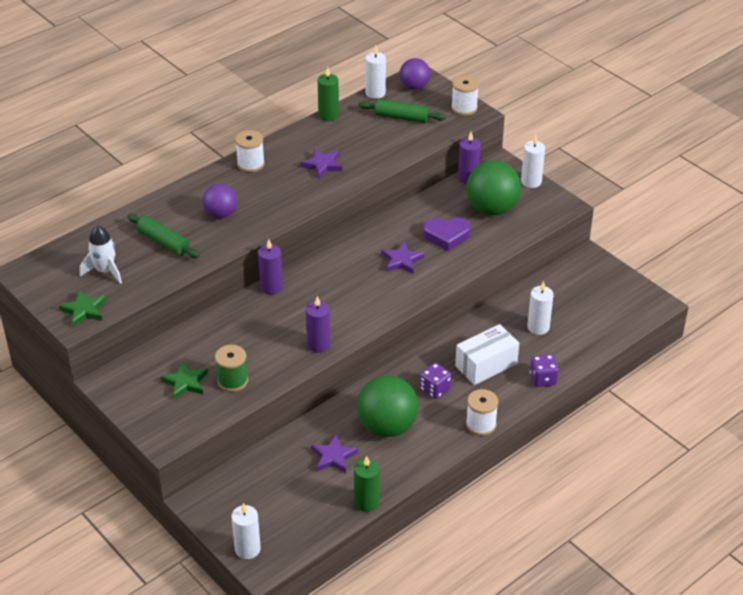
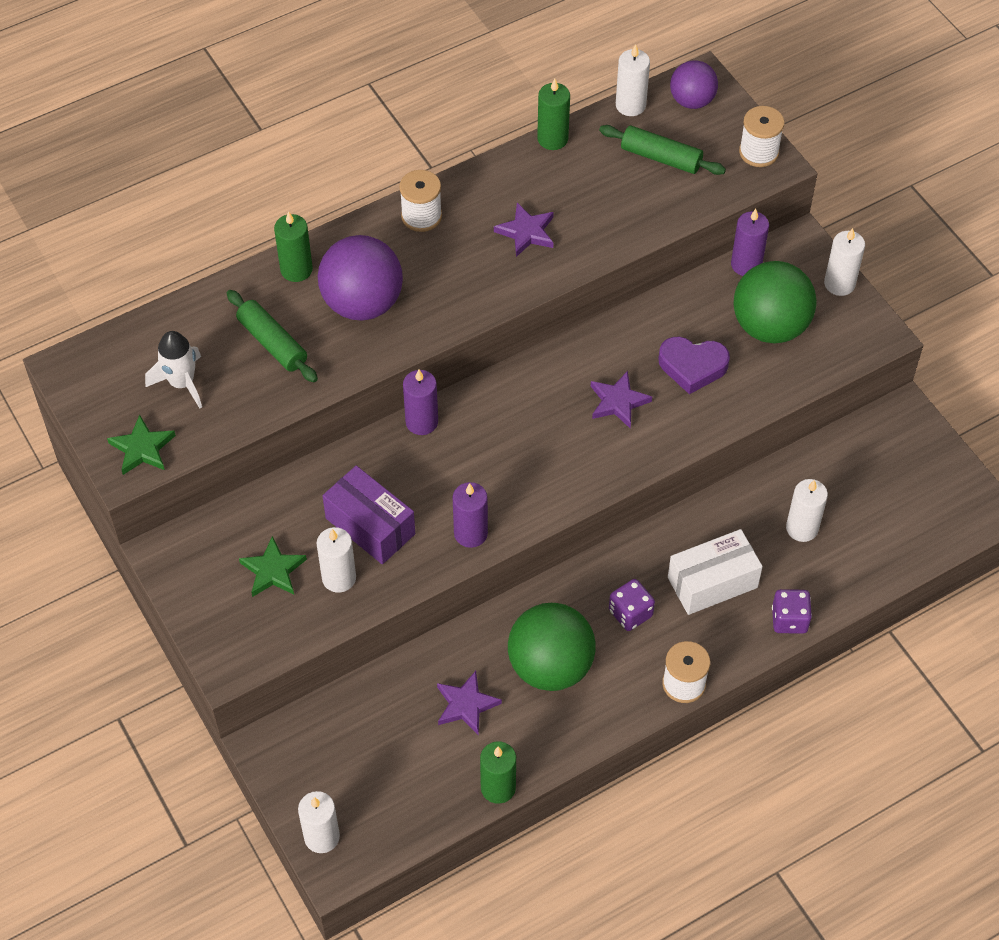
camera: 10 degrees right, 15 degrees up
(172, 201) = (296, 269): none -> green candle
(221, 214) = (362, 303): purple ball -> purple ball, size x1.65
(232, 381) = (339, 578): green spool -> white candle
(248, 349) = (370, 526): none -> purple box

